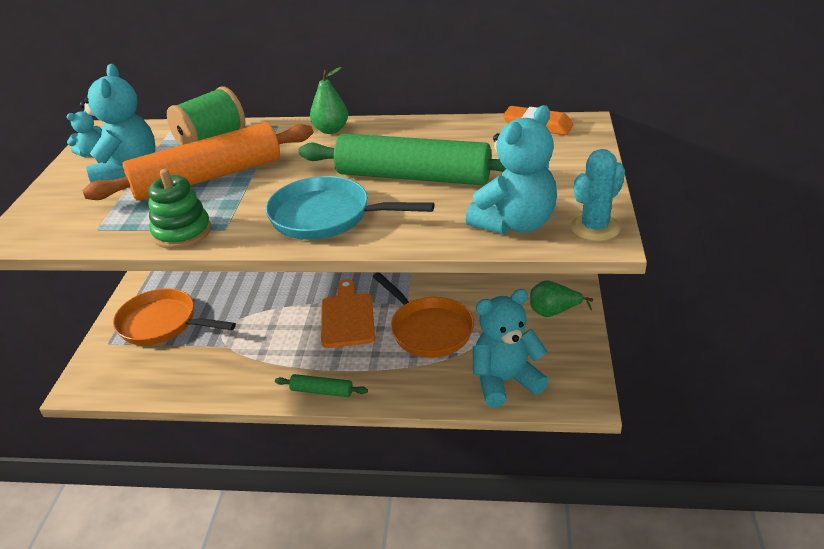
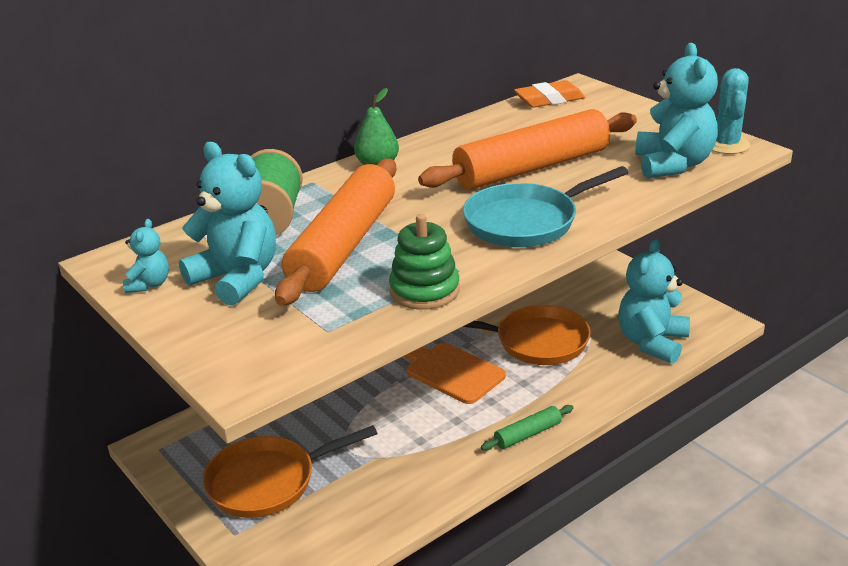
camera: 45 degrees left, 5 degrees down
(413, 176) = (532, 168): green rolling pin -> orange rolling pin
(553, 312) = (608, 279): green pear -> none

